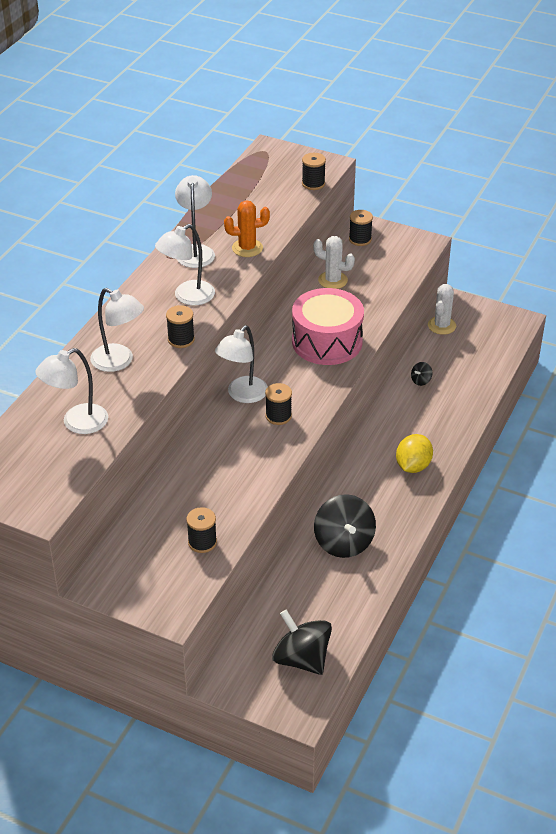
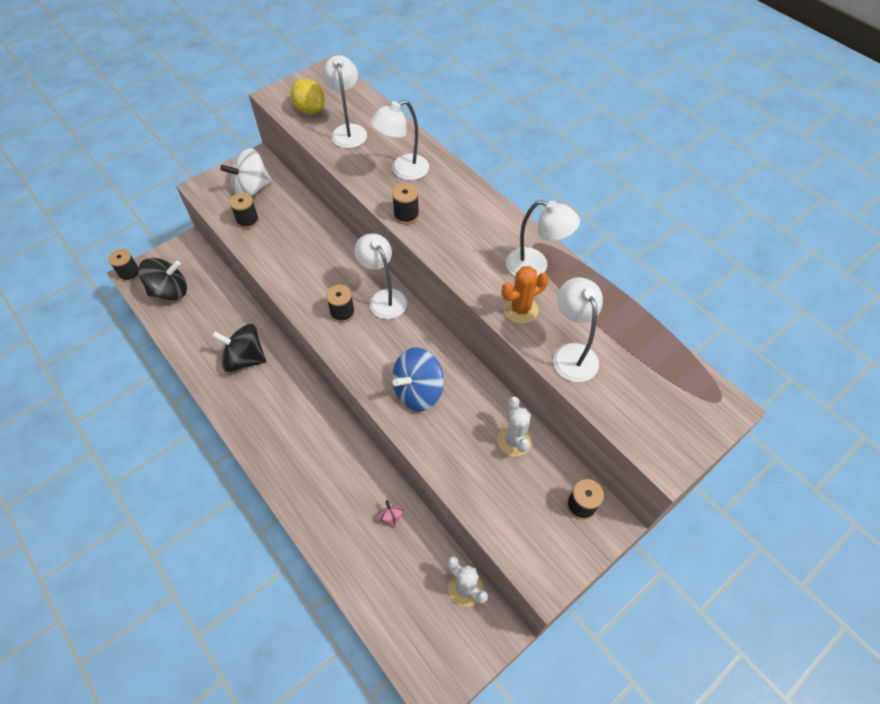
camera: 115 degrees right, 15 degrees up
(150, 563) = (252, 189): none -> white spinning top
(187, 297) = (465, 238): white lamp -> white lamp (572, 353)
(247, 248) = (520, 309): orange cactus -> orange cactus turned 45 degrees clockwise
(313, 184) = (625, 422): black spool -> black spool (130, 273)
(327, 342) = (418, 391): pink drum -> blue spinning top
(333, 280) = (514, 440): white cactus -> white cactus turned 60 degrees counterclockwise
(413, 466) = (288, 449): yellow lemon -> yellow lemon (310, 110)
(421, 380) = (391, 516): black spinning top -> pink spinning top

